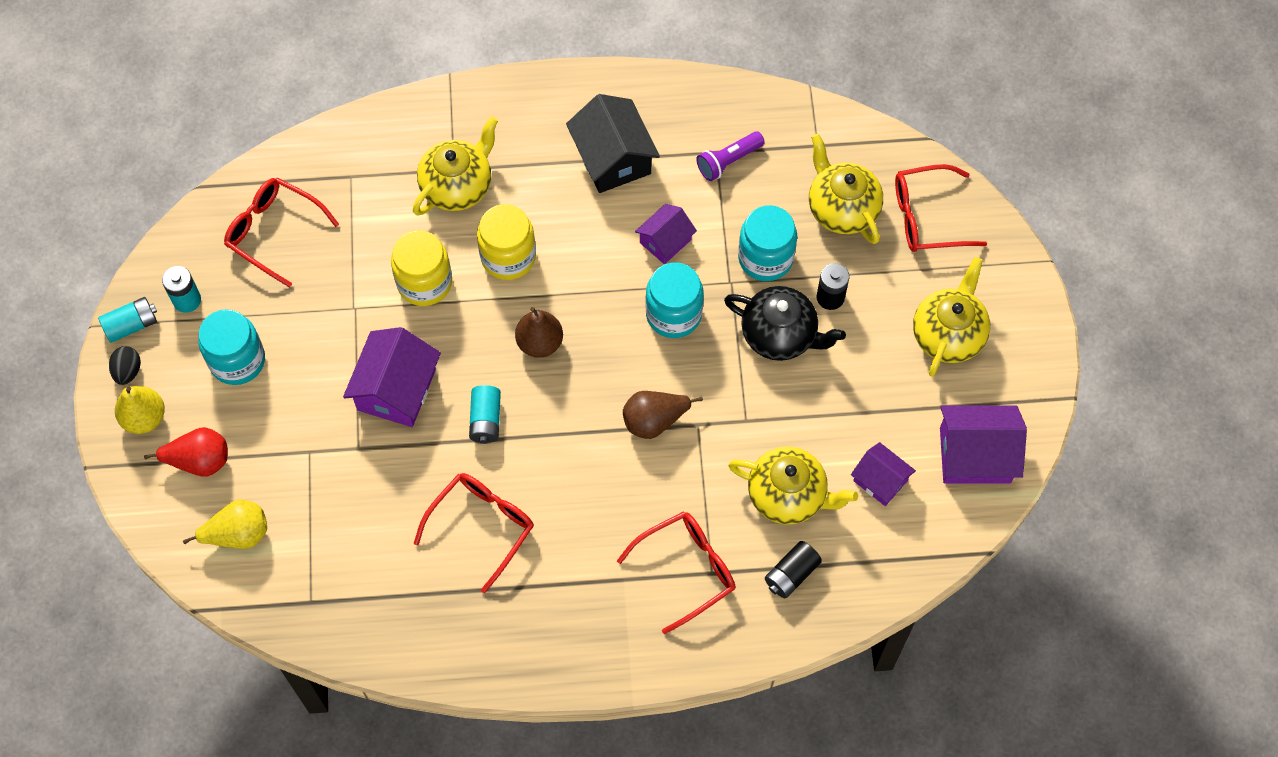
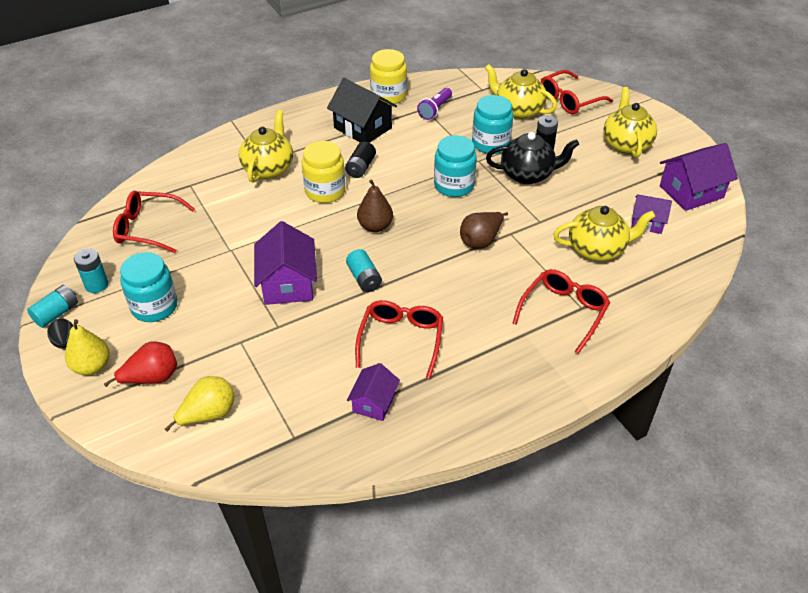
camera: 25 degrees left, 20 degrees down
(424, 282) = (274, 221): yellow jar -> yellow jar (388, 96)
(665, 241) = (423, 154): purple house -> purple house (374, 402)
(791, 574) = (634, 289): black battery -> black battery (360, 167)

